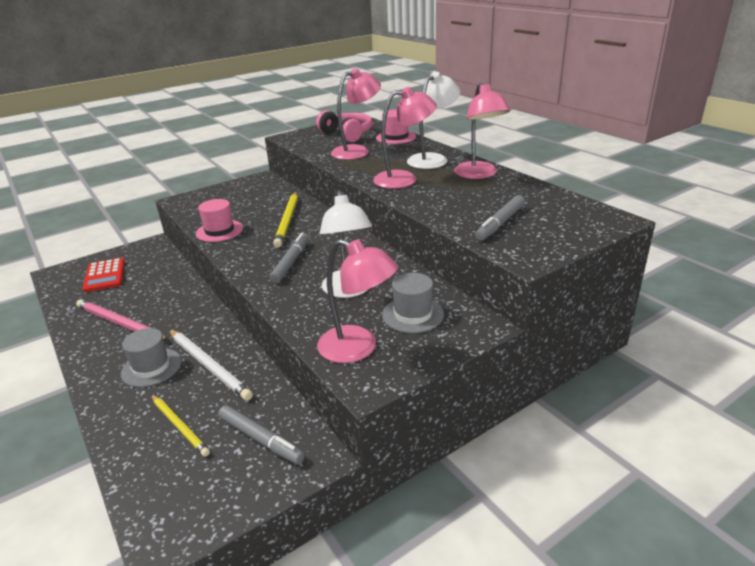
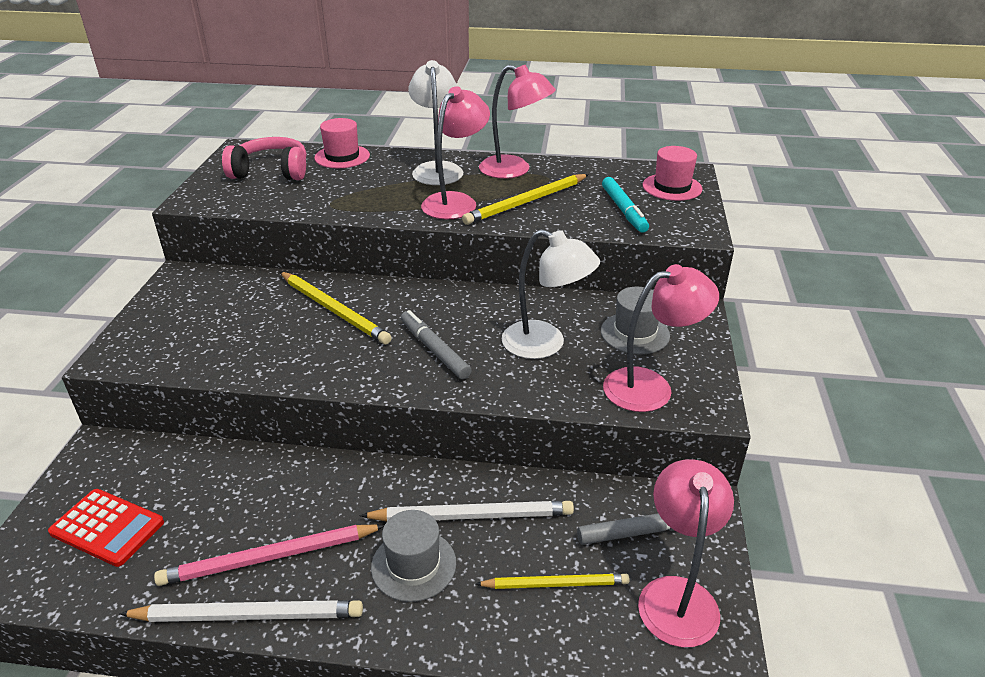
camera: 50 degrees left, 5 degrees up
(78, 340) = (248, 615): none -> white pencil
(219, 231) = (269, 364): pink hat -> pink hat (672, 187)
(357, 151) = (332, 188): pink lamp -> pink lamp (677, 595)
(445, 194) = (526, 202): none -> yellow pencil
(500, 223) = (624, 210): grey marker -> turquoise marker

